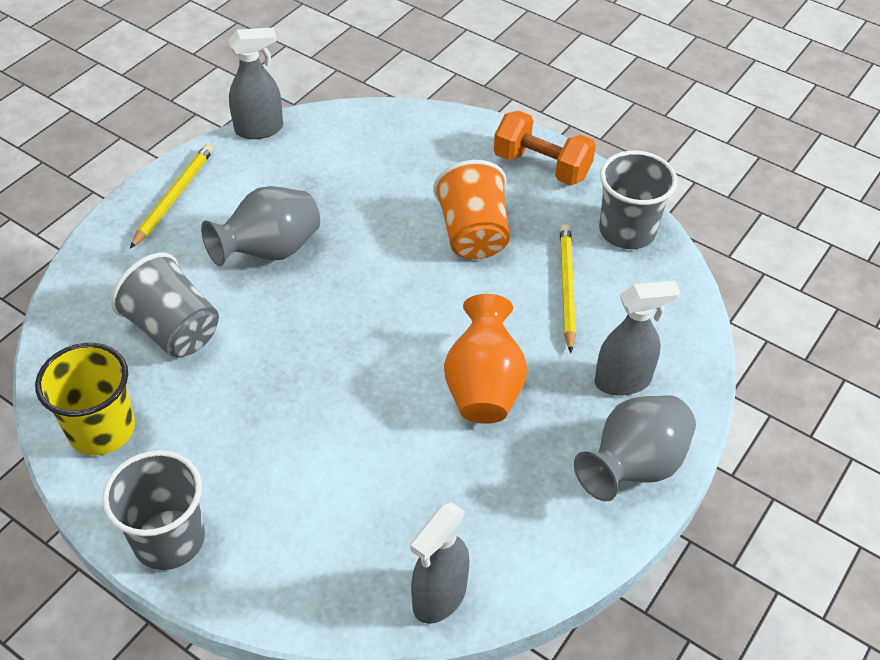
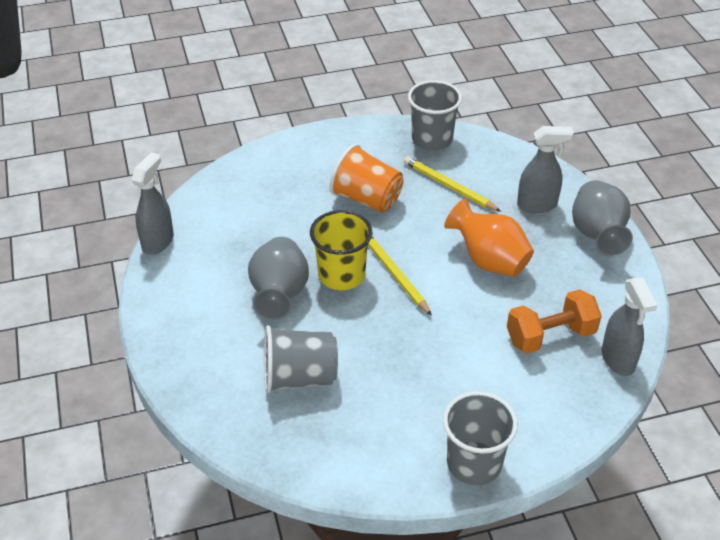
camera: 50 degrees left, 5 degrees down
(102, 429) = (350, 456): yellow cup -> yellow cup (341, 275)
(173, 197) = (172, 317): yellow pencil -> yellow pencil (394, 274)
(541, 166) = (344, 141): orange dumbbell -> orange dumbbell (550, 336)
(623, 381) = (537, 205): grey spray bottle -> grey spray bottle turned 60 degrees clockwise

